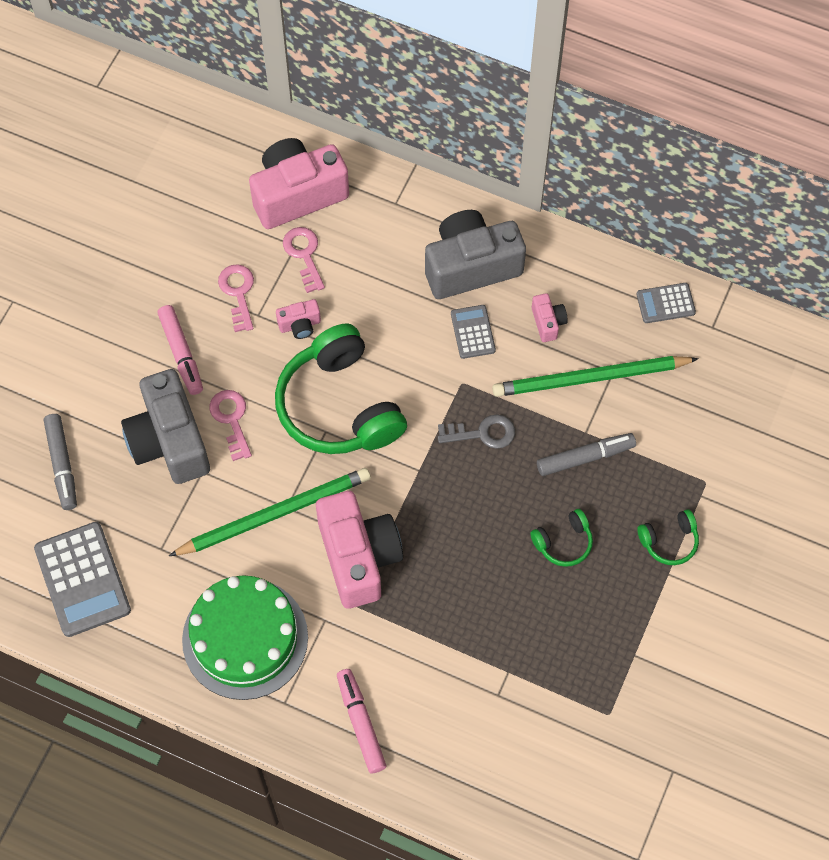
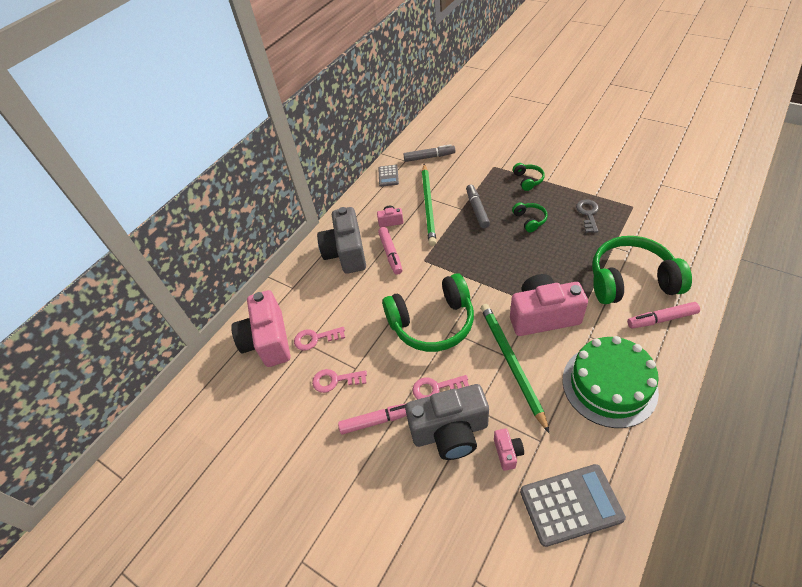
camera: 75 degrees left, 15 degrees down
(62, 465) = (465, 519): grey marker -> grey marker (429, 157)
(300, 325) = (368, 343): pink camera -> pink camera (507, 452)
(435, 689) = (631, 280): none -> green headphones
(473, 332) = (390, 254): grey calculator -> pink marker
(482, 433) = (458, 252): grey key -> grey key (588, 214)

